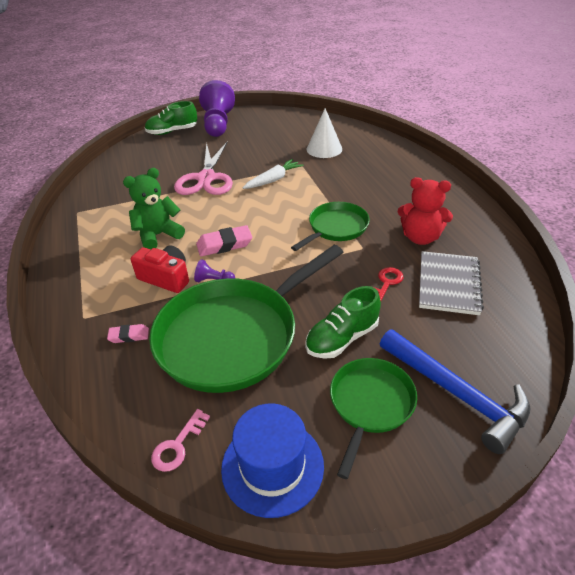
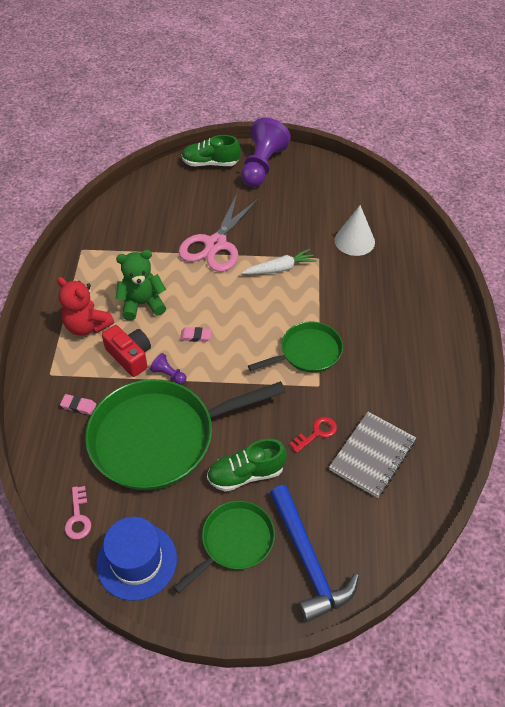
camera: 20 degrees right, 10 degrees up
(177, 445) = (78, 517): pink key -> pink key turned 60 degrees counterclockwise
(224, 244) = (196, 336): pink eraser -> pink eraser, size x0.58
(420, 237) = (381, 393): red teddy bear -> red teddy bear (87, 326)

